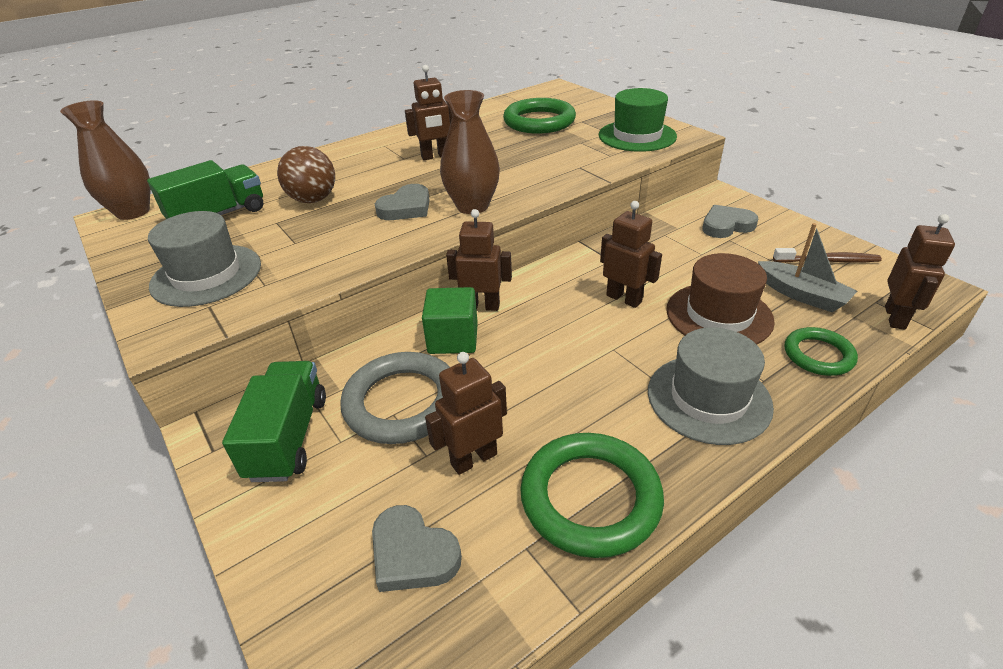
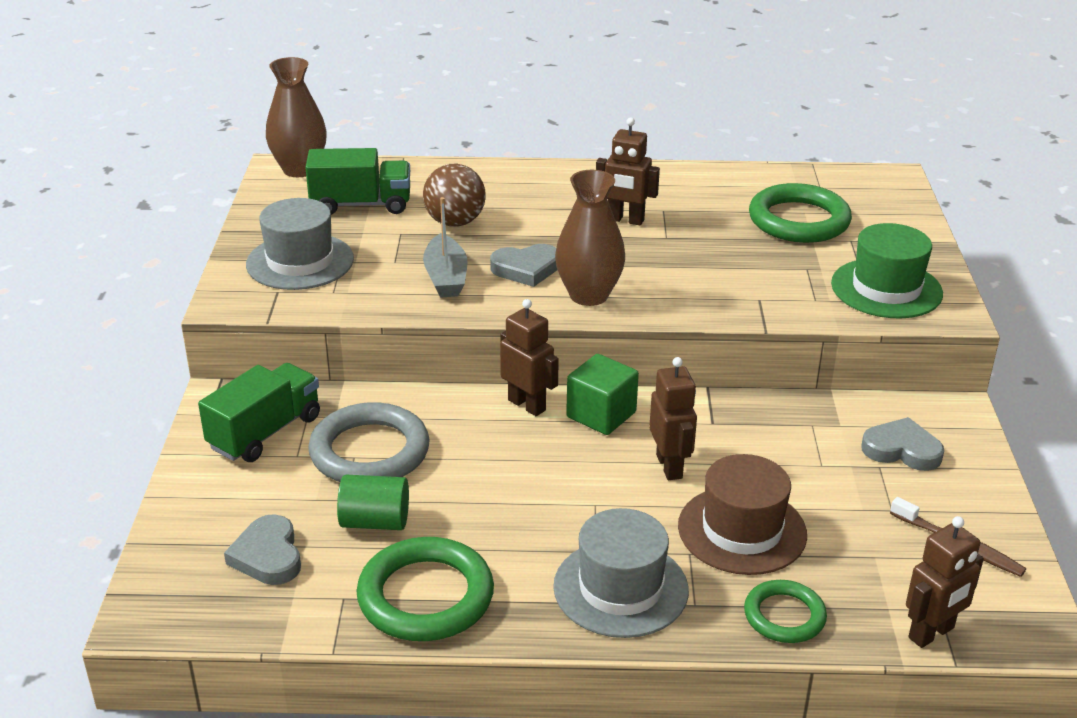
camera: 35 degrees right, 5 degrees down
(453, 339) = (467, 421): green cube -> green cube (601, 415)
(473, 459) = (375, 522): brown robot -> green cylinder
(802, 295) = (864, 559): grey boat -> grey boat (446, 277)

